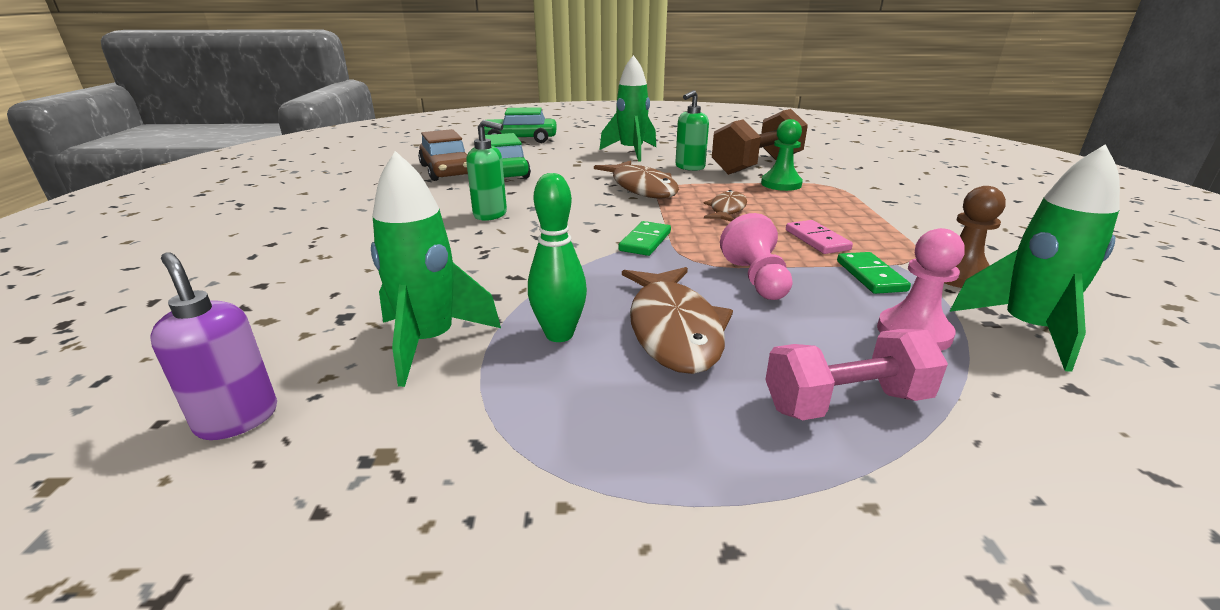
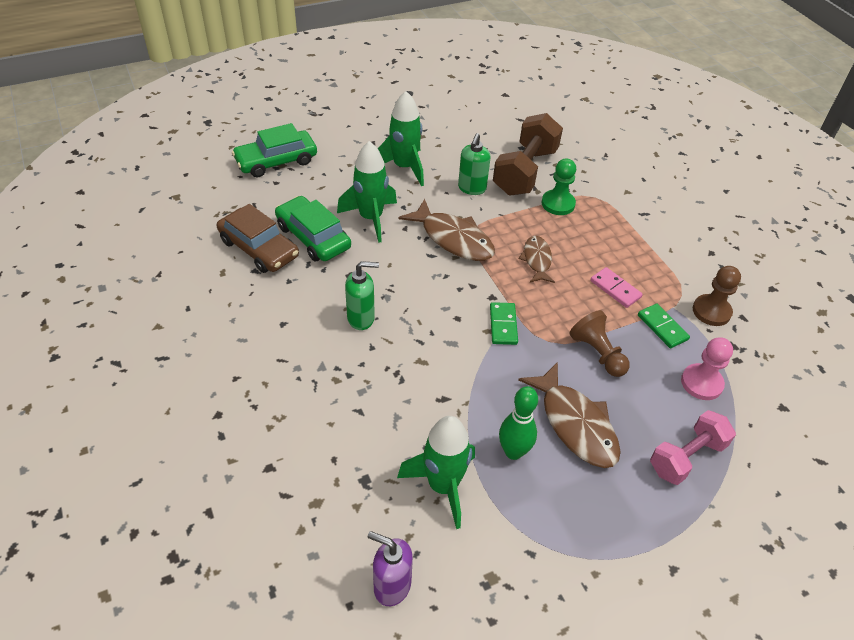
camera: 25 degrees left, 20 degrees up
(756, 279) = (597, 353): pink pawn -> brown pawn
(1027, 330) = (755, 362): green rocket -> green rocket (371, 218)

